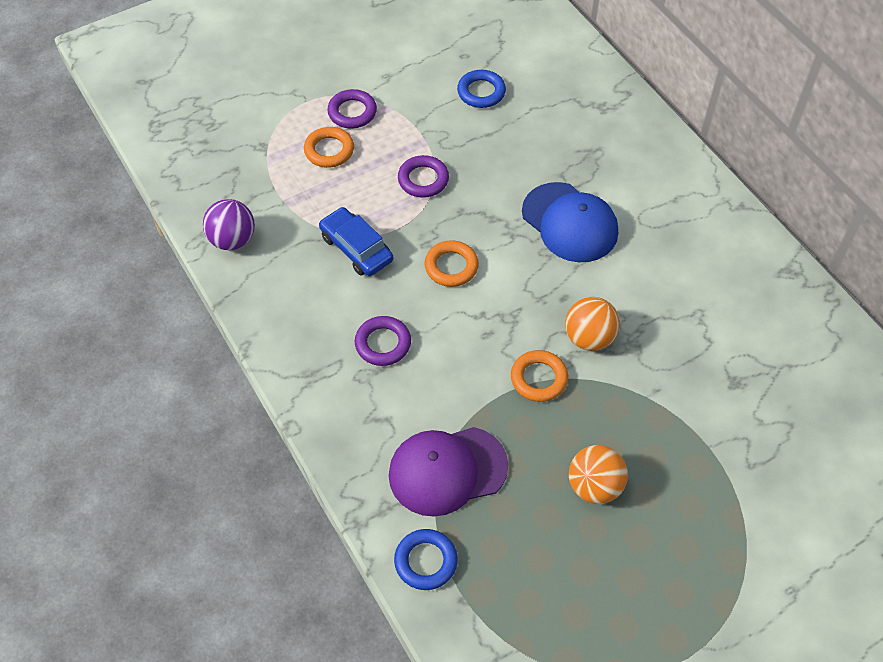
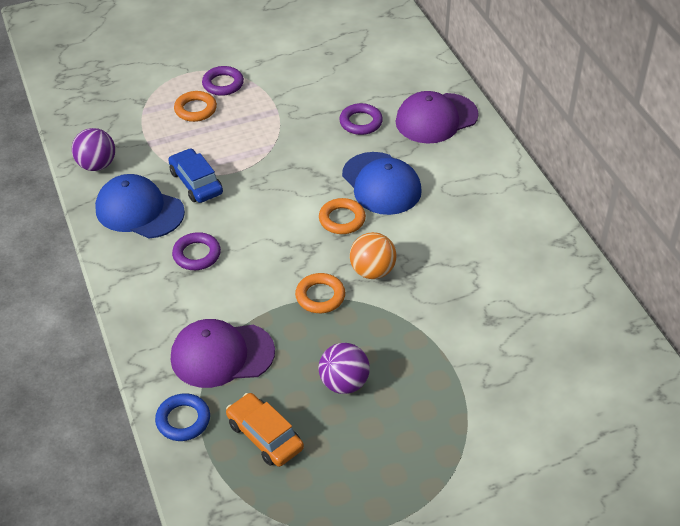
camera: 10 degrees right, 10 degrees down
(300, 294) = (139, 210): none -> blue cap
(423, 179) = (267, 139): purple ring -> purple ring (361, 122)
(451, 266) = (271, 205): orange ring -> orange ring (342, 219)
(481, 92) = (335, 80): blue ring -> none
(524, 567) = (265, 436): none -> orange car
(594, 486) = (344, 383): orange ball -> purple ball
(609, 129) = (436, 118): none -> purple cap

